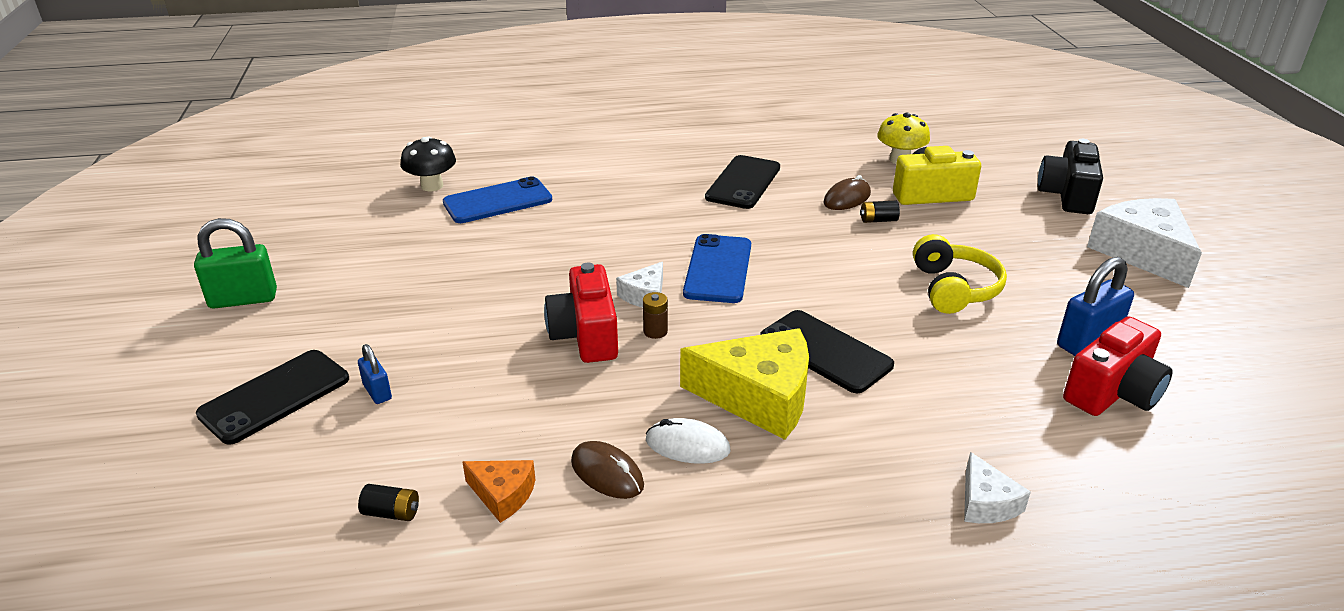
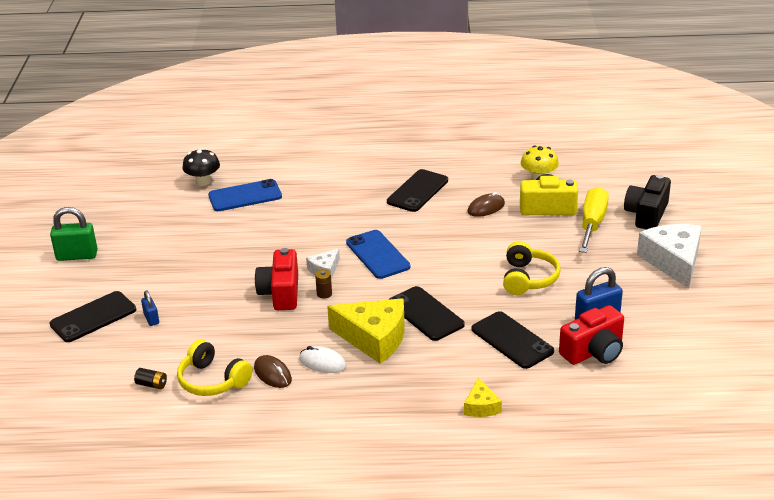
camera: 10 degrees right, 0 degrees up
(503, 495) = (213, 380): orange cheese -> yellow headphones
(718, 269) = (377, 255): blue phone -> blue phone turned 45 degrees counterclockwise
(878, 220) = (500, 226): black battery -> none
(978, 383) = (512, 340): none -> black phone
(986, 503) = (481, 406): white cheese -> yellow cheese
(1002, 210) = (592, 224): none -> yellow screwdriver

